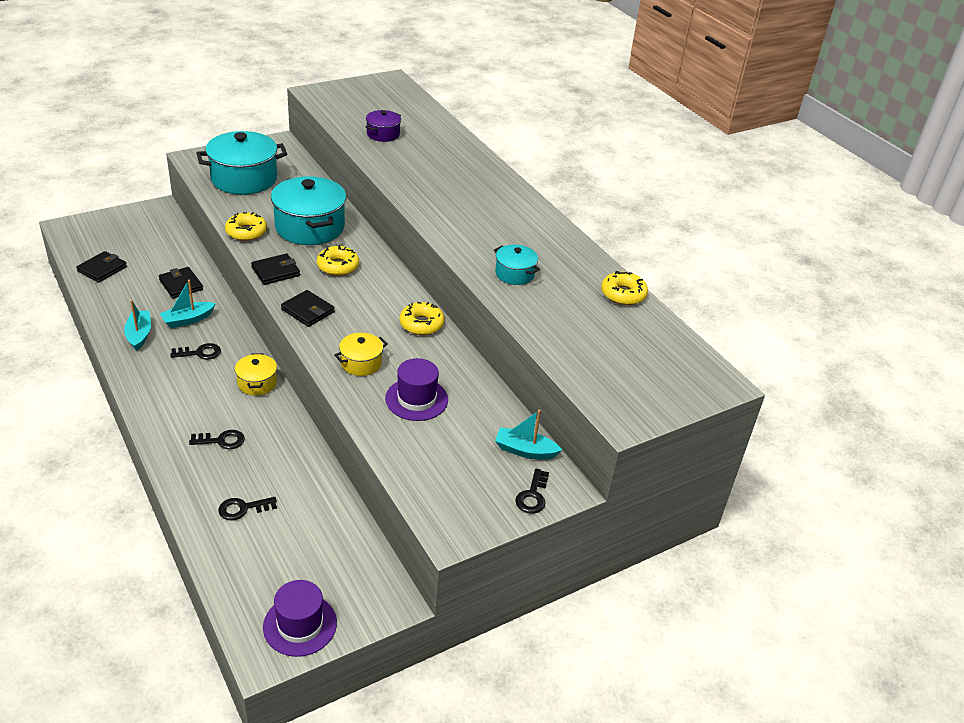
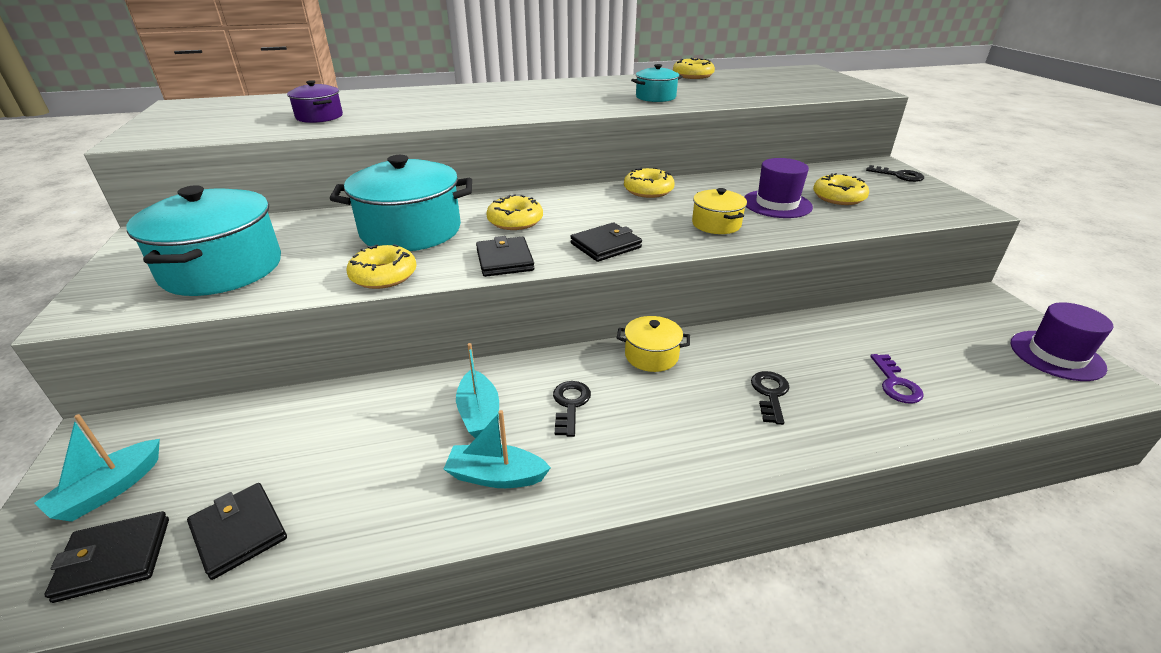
camera: 70 degrees left, 5 degrees down
(181, 285) = (375, 418): black wallet -> black wallet (114, 559)
(243, 509) = (895, 383): black key -> purple key
(448, 441) = (838, 197): none -> yellow donut
(525, 450) = (840, 172): turquoise boat -> turquoise boat (109, 490)

